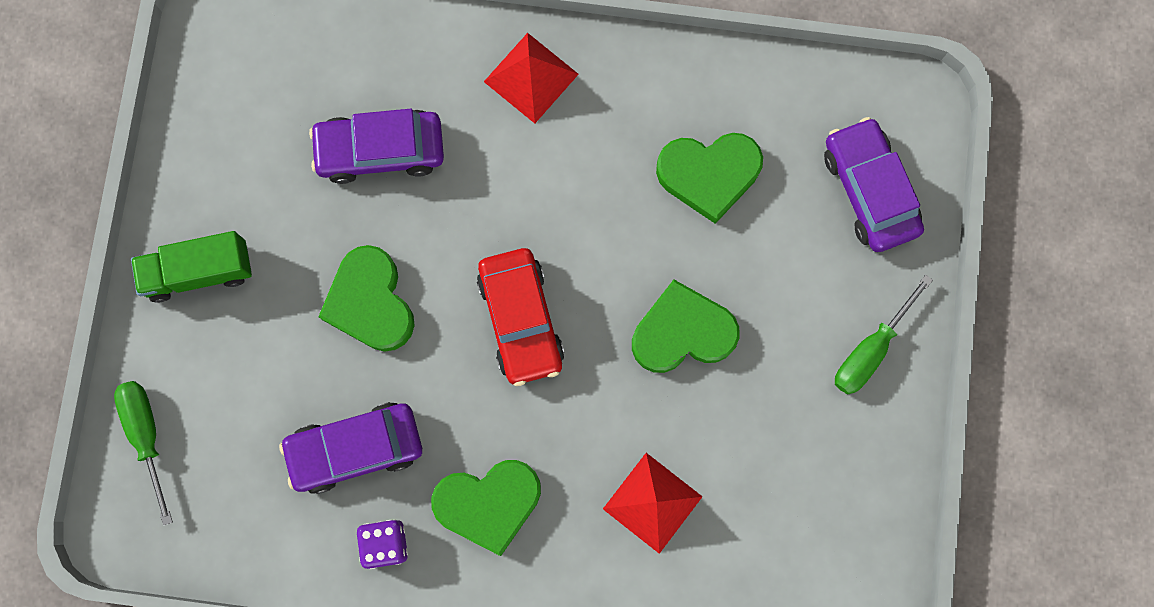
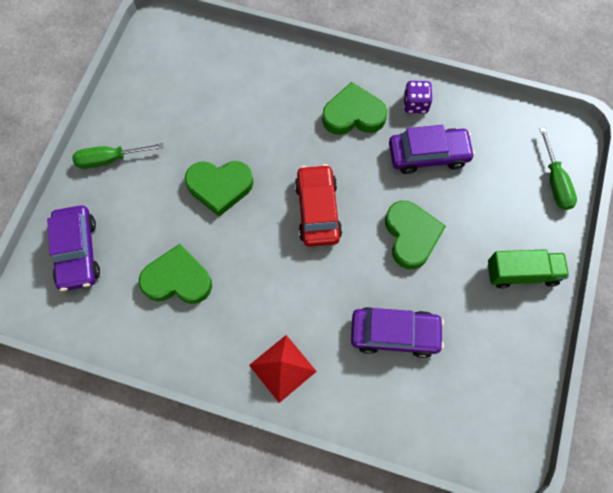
camera: 170 degrees left, 10 degrees down
(652, 502) = (260, 101): red pyramid -> none
(870, 349) = (110, 159): green screwdriver -> green screwdriver turned 150 degrees counterclockwise

